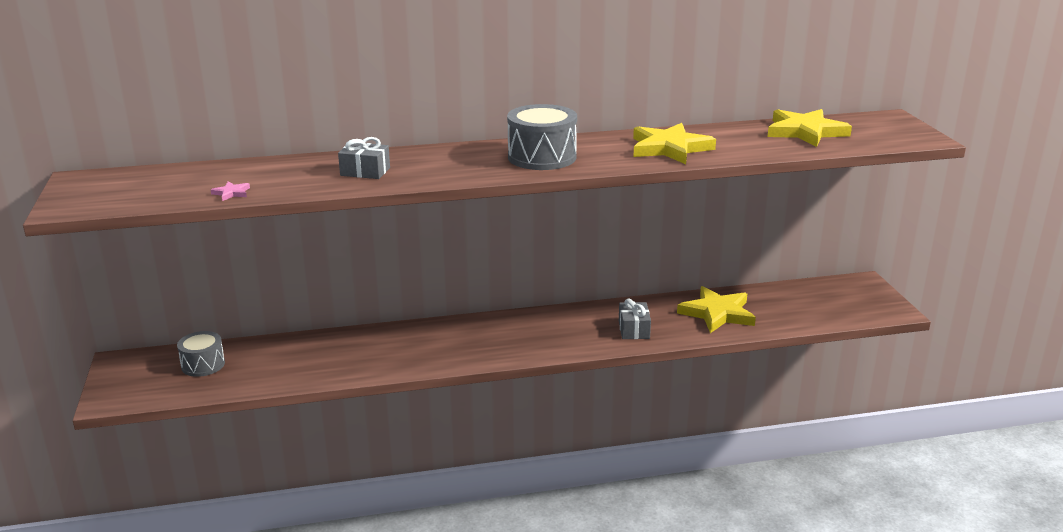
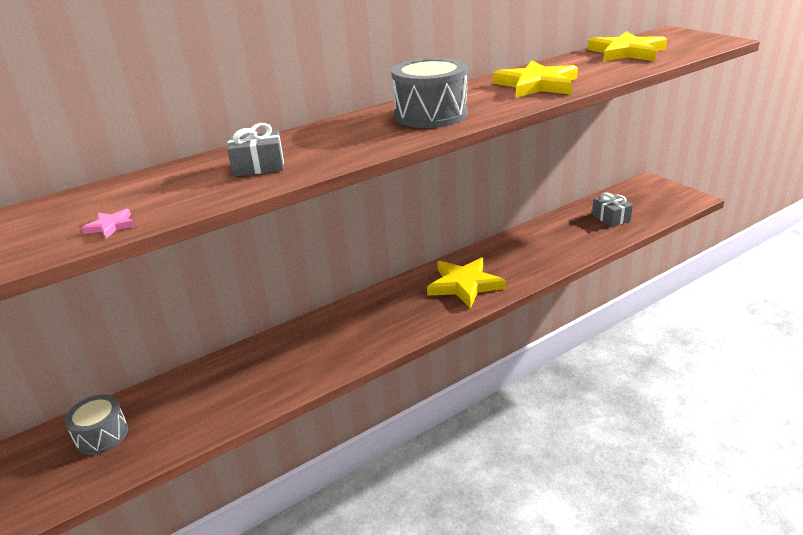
camera: 20 degrees left, 5 degrees up
(633, 329) = (513, 268): grey gift -> grey gift (610, 218)
(717, 313) = (567, 235): yellow star -> yellow star (464, 285)

